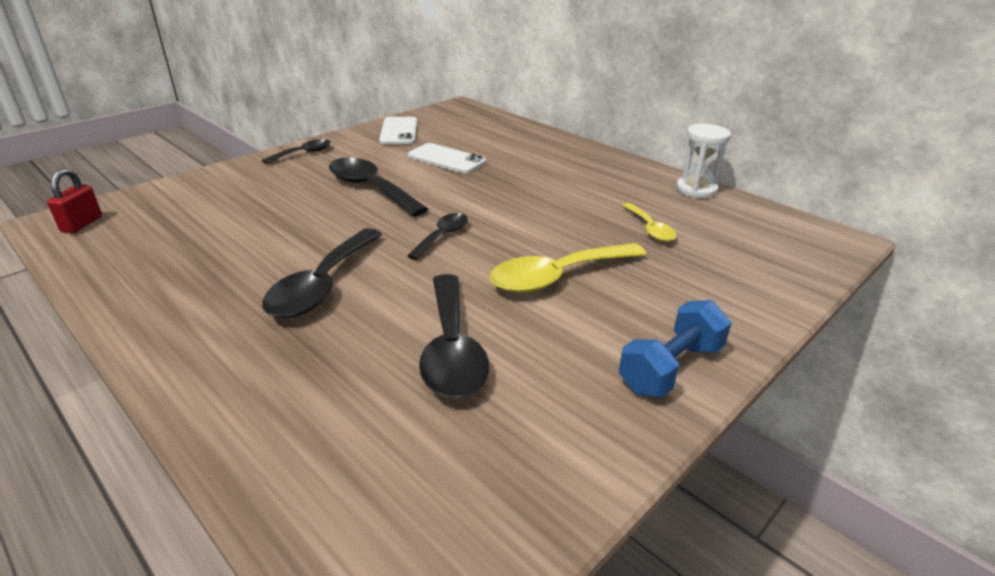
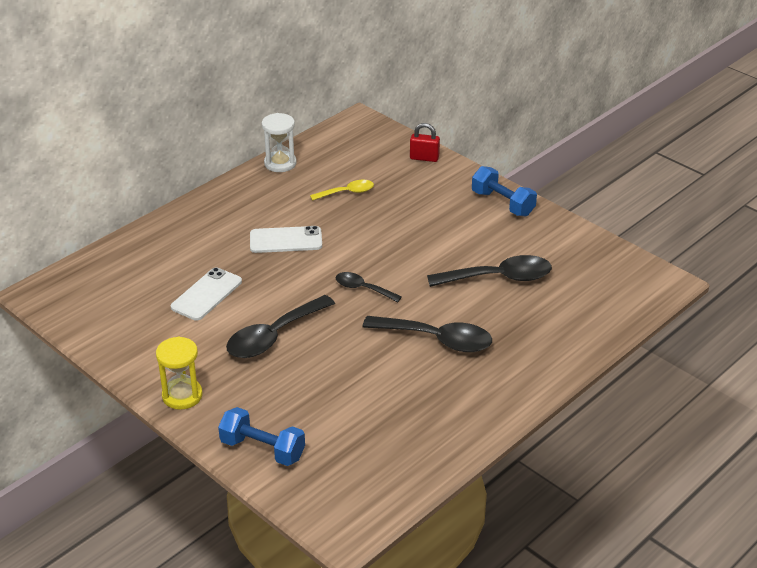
camera: 90 degrees left, 5 degrees up
(82, 224) = (350, 508): red padlock -> red padlock (424, 158)
(205, 185) = (262, 449): none -> blue dumbbell
(303, 153) = (182, 396): black spoon -> yellow hourglass
(399, 131) = (122, 333): white phone -> white phone (286, 240)
(557, 277) = (416, 236): yellow spoon -> none

